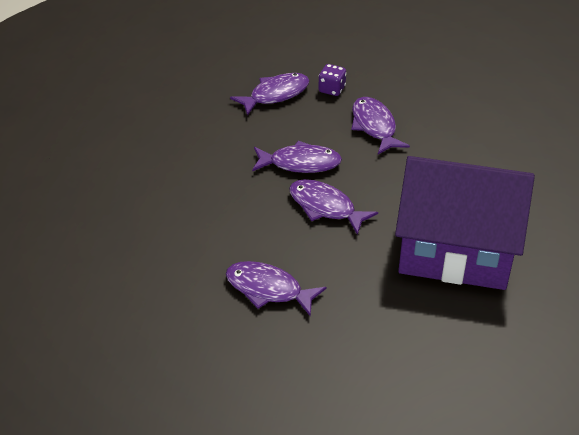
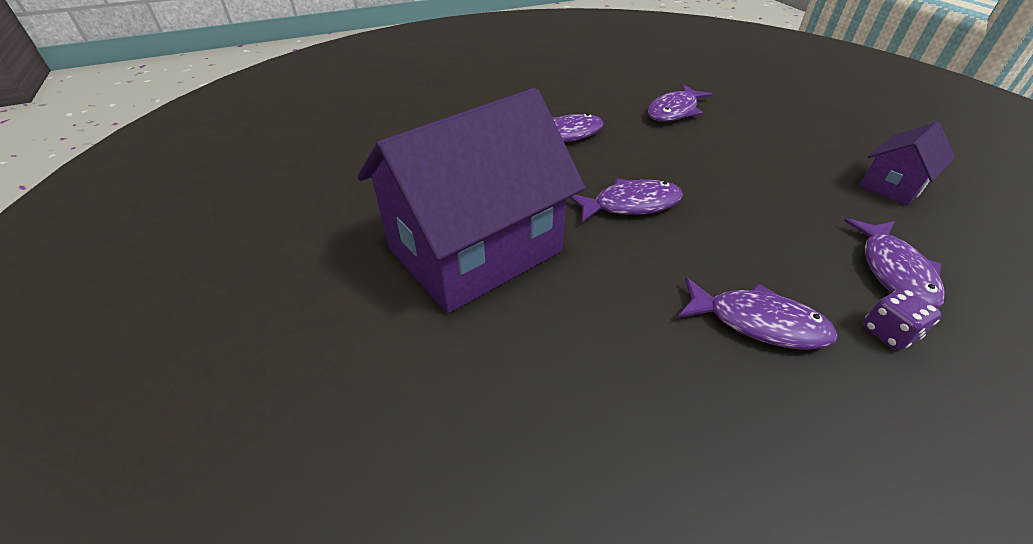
camera: 130 degrees right, 0 degrees up
(169, 108) = (893, 185): none -> purple house
(300, 163) = (720, 223): purple fish -> purple fish (674, 111)

